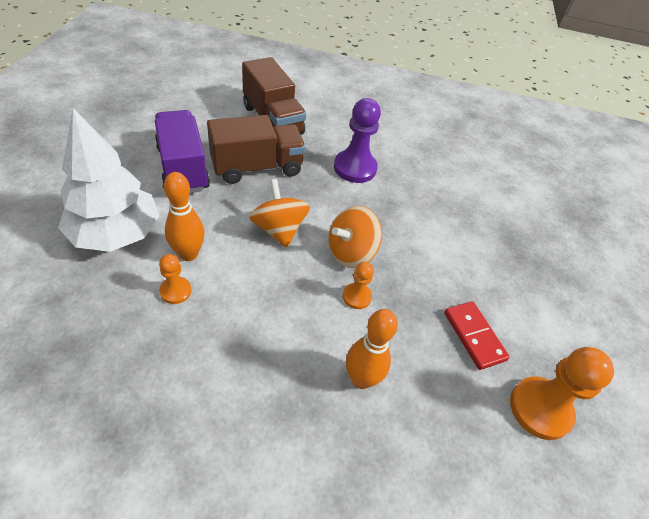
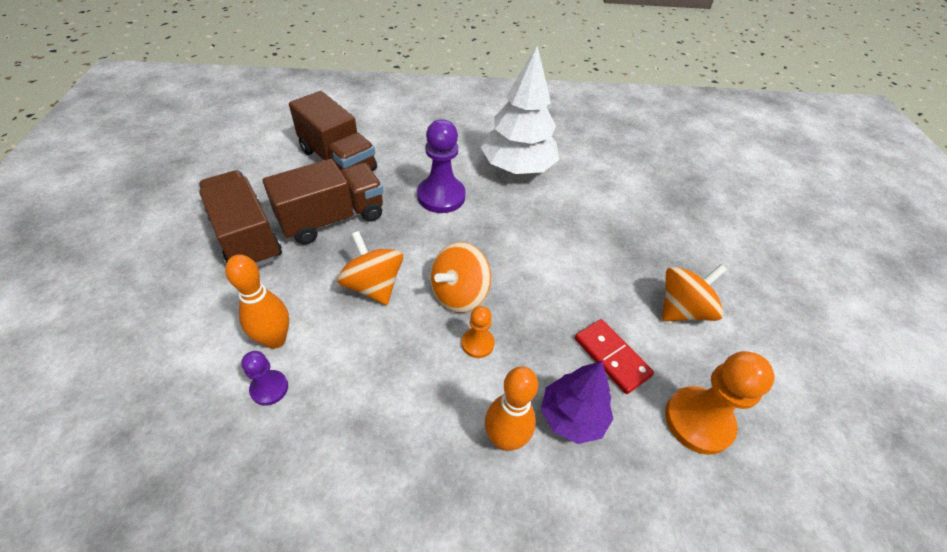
camera: 10 degrees left, 0 degrees up
(116, 234) = (182, 335): white tree -> white tree (517, 167)
(175, 291) = (269, 388): orange pawn -> purple pawn
(183, 168) = (246, 237): purple truck -> brown truck
(425, 376) = (572, 416): none -> purple tree
(551, 311) = (682, 309): none -> orange spinning top

